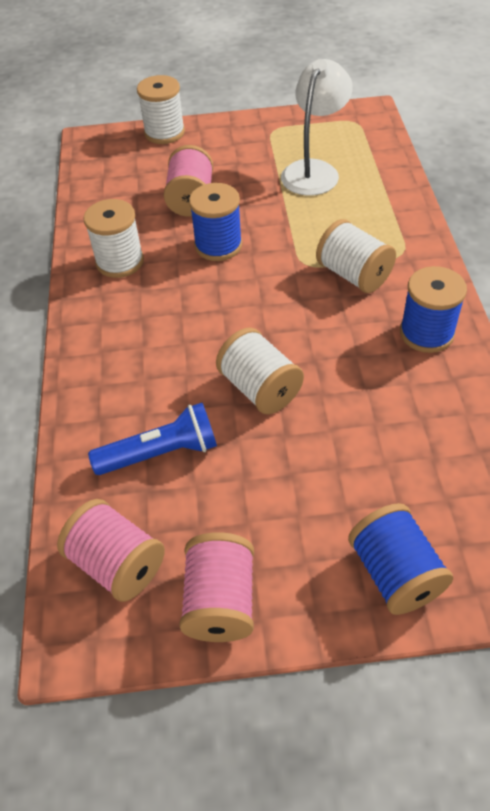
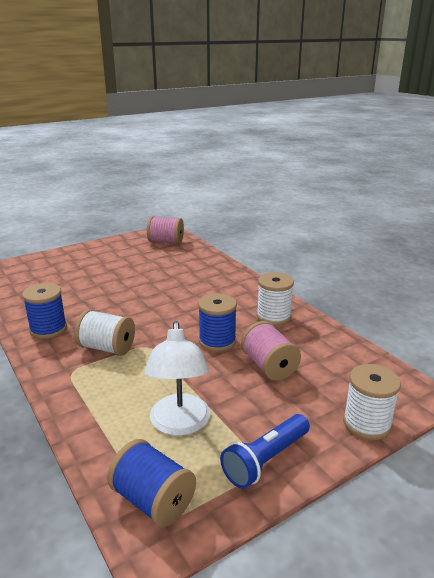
camera: 150 degrees right, 25 degrees down
(161, 453) = (173, 263): blue flashlight -> blue flashlight (265, 460)
(220, 601) = (122, 243): pink spool -> none
(260, 388) = (140, 288): white spool -> none
(395, 573) = (57, 259): blue spool -> blue spool (153, 500)

